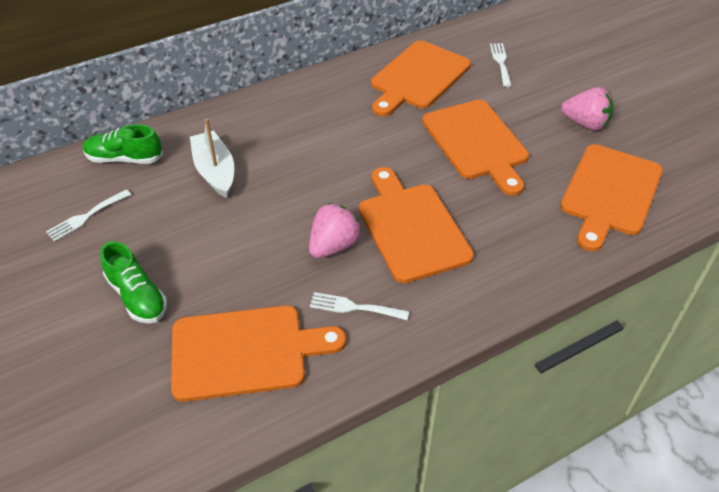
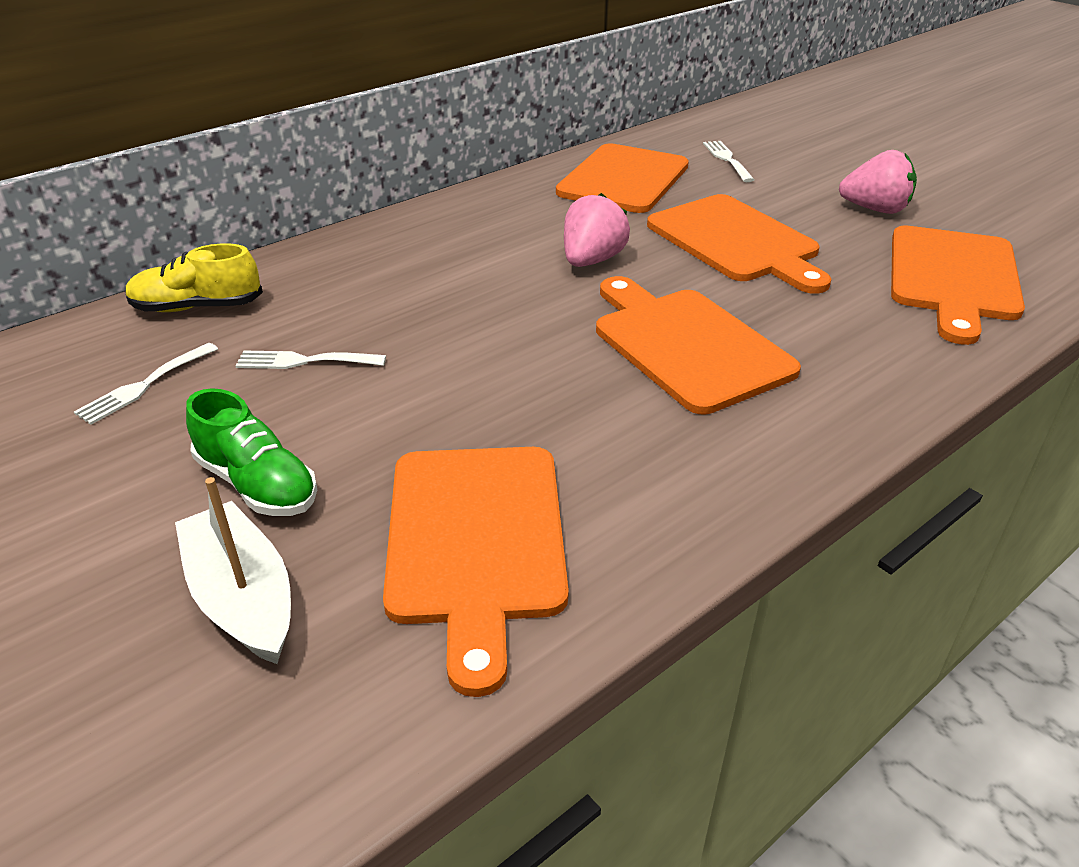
camera: 10 degrees left, 10 degrees down
(124, 158) = (197, 307): green shoe -> yellow shoe
(215, 171) = (351, 308): white boat -> white boat (243, 597)
(245, 352) = (476, 541): orange cutting board -> orange cutting board turned 105 degrees clockwise
(334, 246) = (574, 379): pink strawberry -> pink strawberry (592, 260)
(354, 307) = (639, 455): white fork -> white fork (304, 361)

